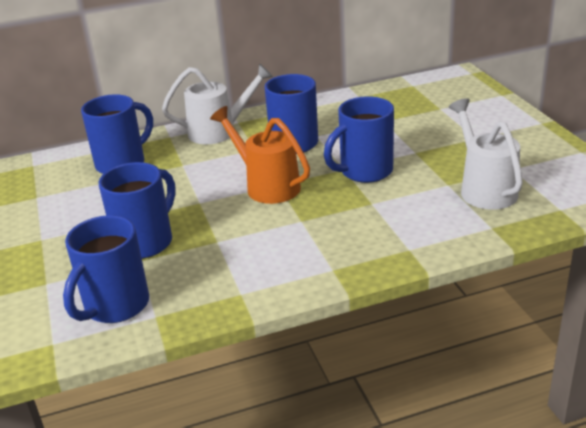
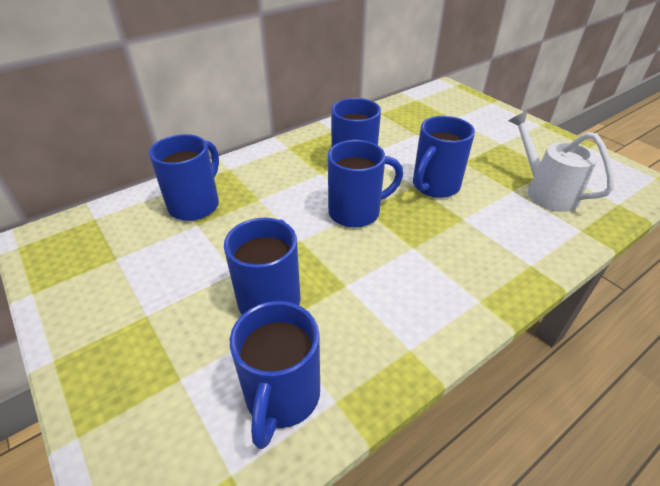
camera: 20 degrees left, 10 degrees up
(219, 131) = (275, 158): white watering can -> none
(267, 185) = (356, 212): orange watering can -> blue mug

